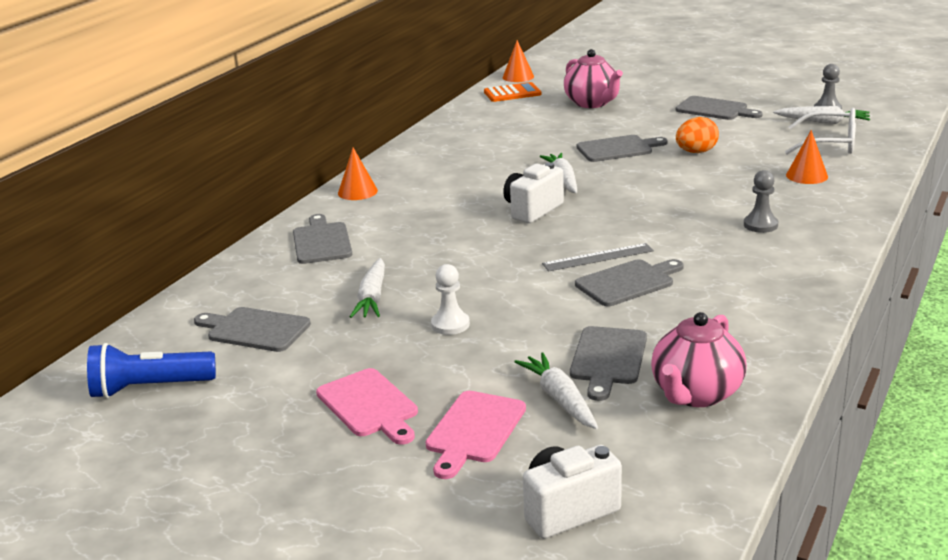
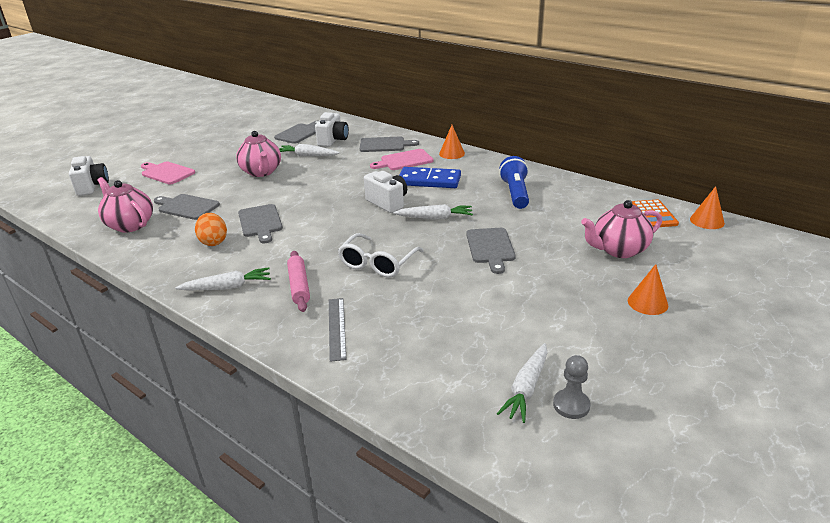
camera: 100 degrees right, 5 degrees up
(150, 388) = (269, 118): blue flashlight -> blue flashlight (515, 193)
(298, 288) = (333, 140): none -> white camera
(369, 405) = (210, 154): pink cutting board -> pink cutting board (404, 160)
(450, 324) = (261, 172): white pawn -> pink teapot
(456, 195) = (429, 181): none -> blue domino
(560, 399) = (167, 192): white carrot -> white carrot (227, 287)
(598, 257) = (301, 217): grey ruler -> grey ruler (336, 328)
(696, 152) = (466, 284): orange egg -> orange egg (213, 242)
(714, 109) = (587, 318): grey cutting board -> none
(760, 225) = (299, 286): grey pawn -> pink rolling pin
(807, 176) = (379, 334): orange cone -> orange cone (647, 303)
(829, 144) = (455, 373): white glasses -> white glasses (378, 263)

